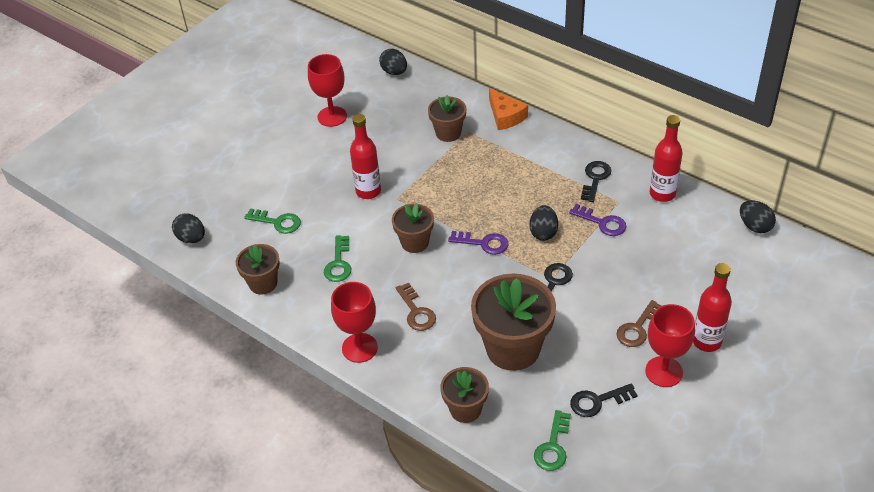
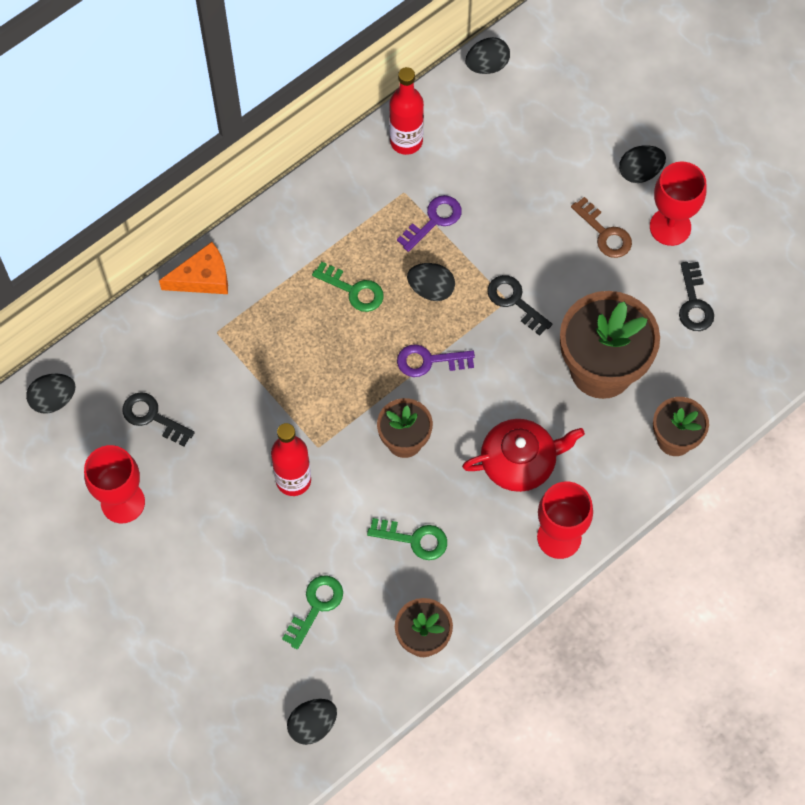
camera: 80 degrees left, 20 degrees up
(416, 311) = (519, 462): brown key -> red teapot
(448, 133) = (212, 357): brown flower pot -> none
(483, 243) = (429, 361): purple key -> purple key turned 120 degrees counterclockwise
(553, 446) = (742, 363): green key -> green key (353, 290)
(595, 179) = (357, 206): black key -> black key (152, 417)
(706, 341) = (640, 172): red bottle -> black egg

